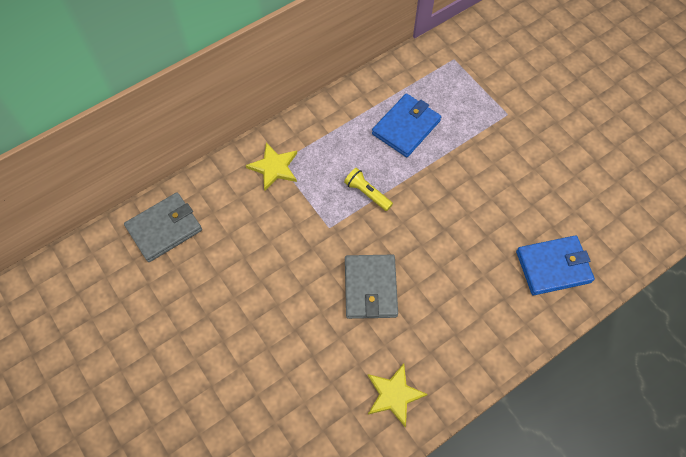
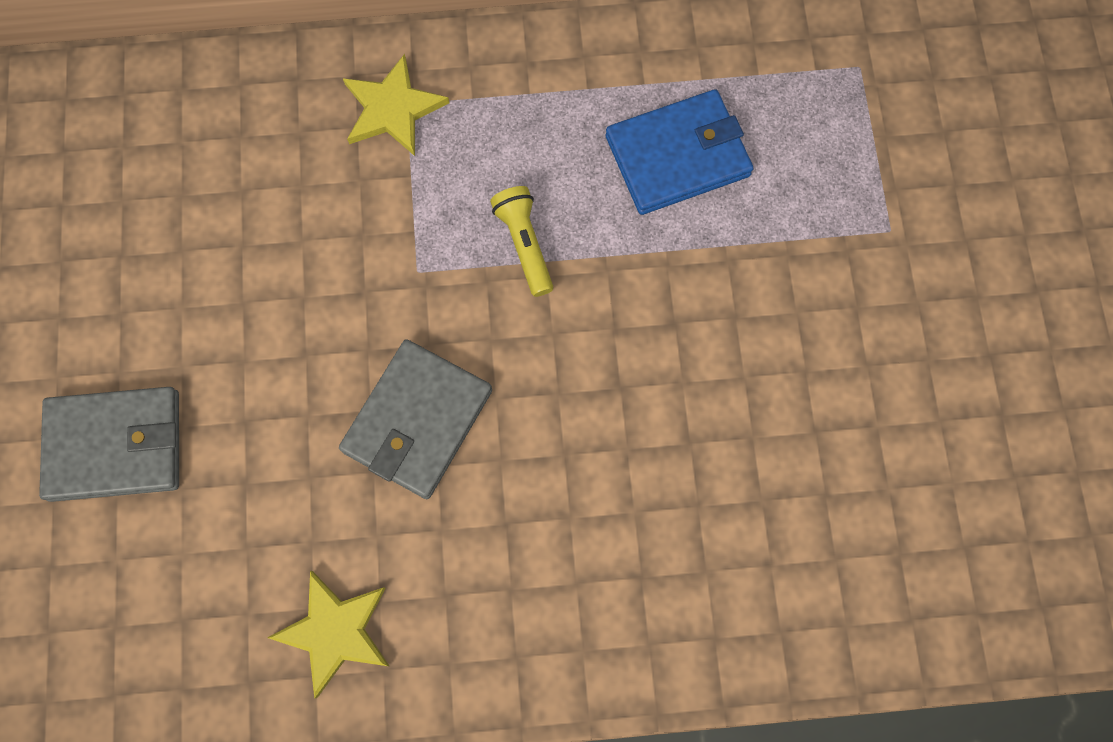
camera: 30 degrees right, 10 degrees up
(164, 228) = (144, 123): grey wallet -> grey wallet (115, 445)
(553, 267) = (773, 570): blue wallet -> none

